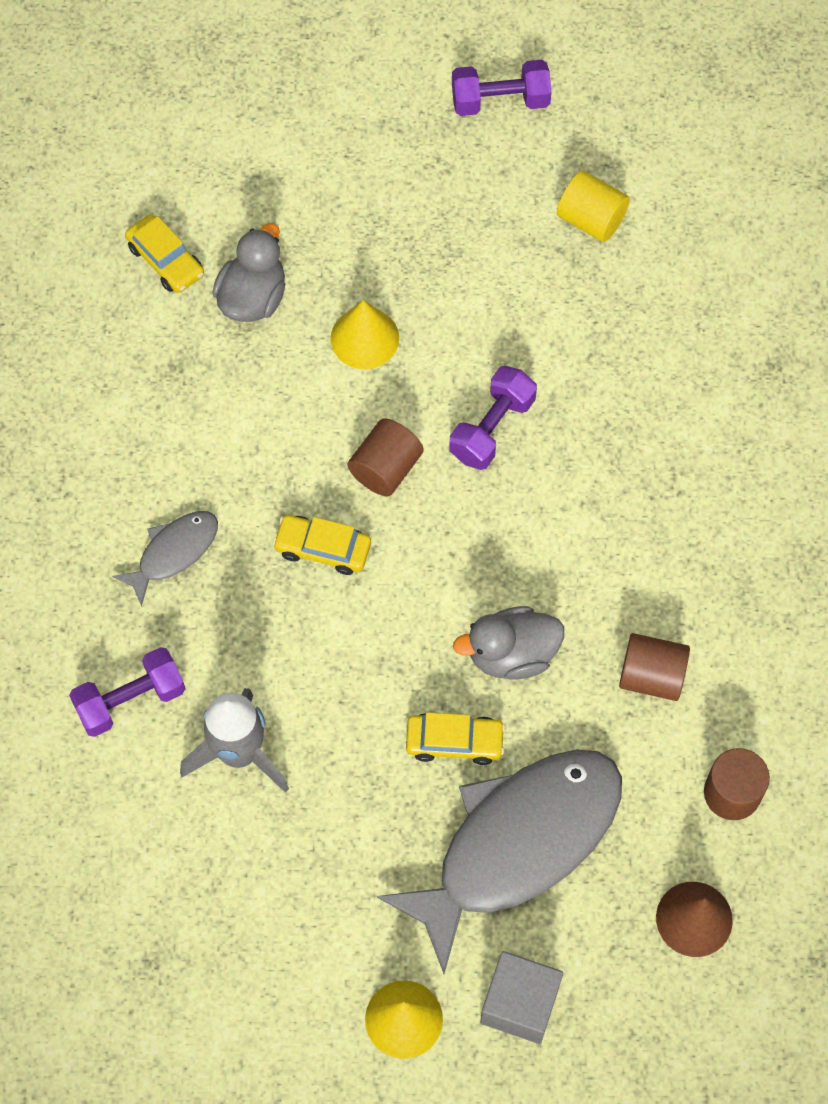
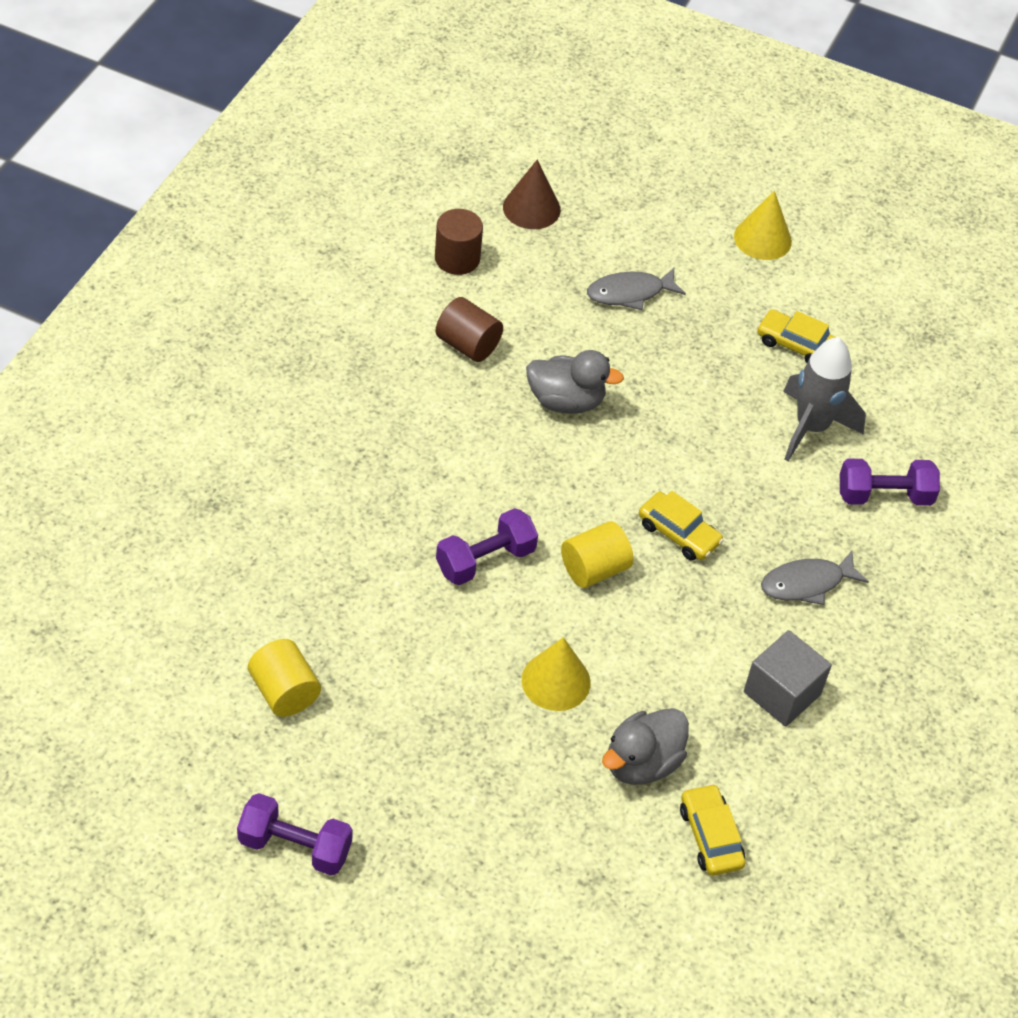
camera: 160 degrees left, 15 degrees down
(386, 468) = (594, 569): brown cylinder -> yellow cylinder
(454, 742) = (642, 367): yellow car -> yellow car (795, 344)
(518, 844) = (629, 293): grey fish -> grey fish, size x0.46
(519, 1004) = (678, 215): grey cube -> grey cube (782, 693)

